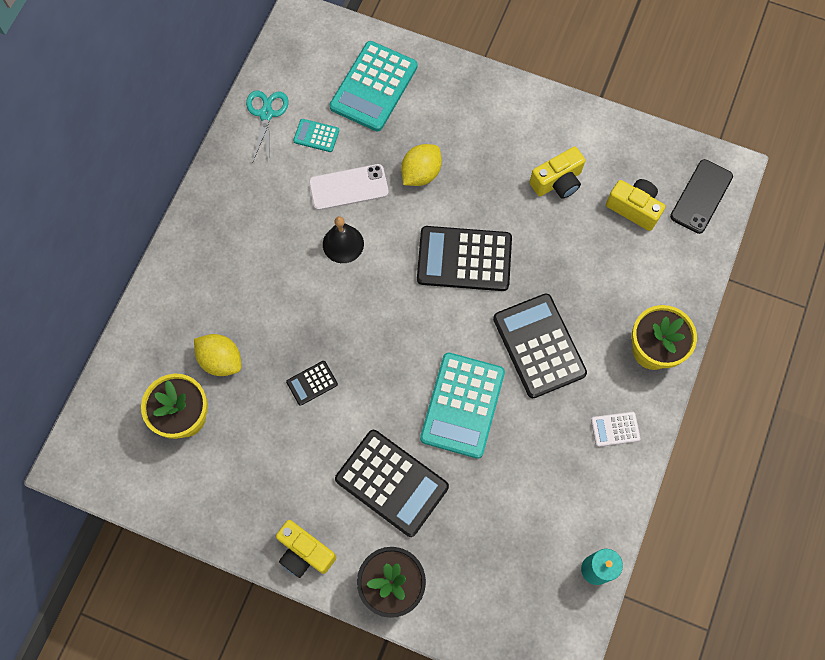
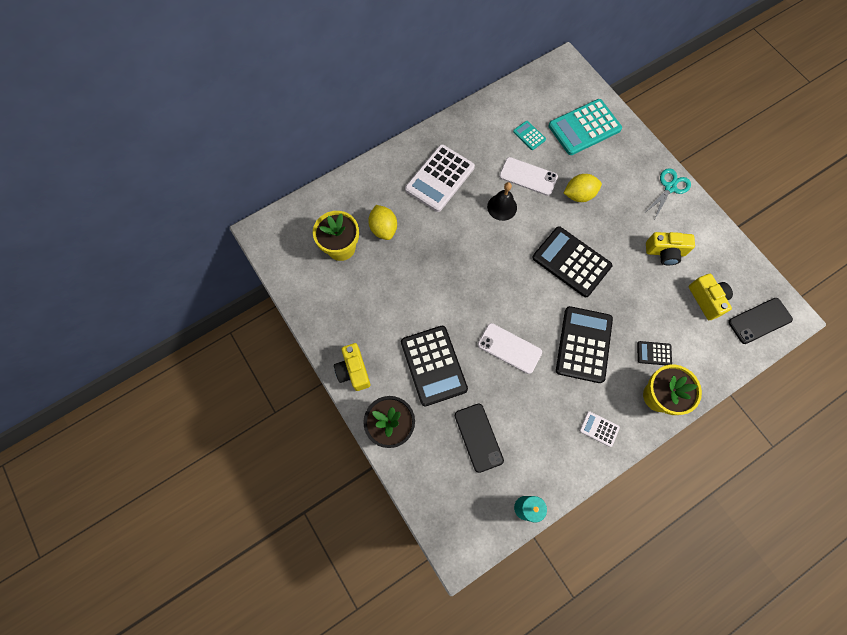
camera: 35 degrees right, 0 degrees up
(246, 255) = (439, 178): none -> white calculator
(266, 114) = (507, 106): turquoise scissors -> turquoise scissors (670, 188)
(312, 383) = (427, 275): black calculator -> black calculator (654, 353)
(462, 405) = (509, 348): turquoise calculator -> white phone
(496, 529) = (478, 437): none -> black phone

